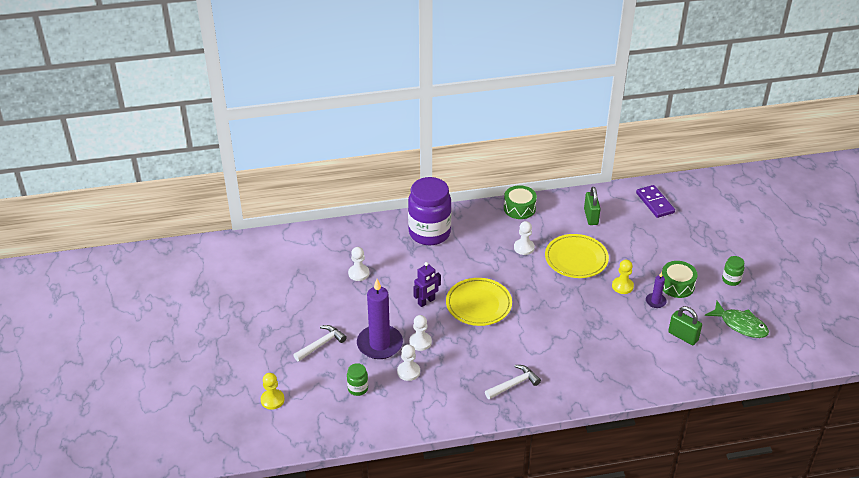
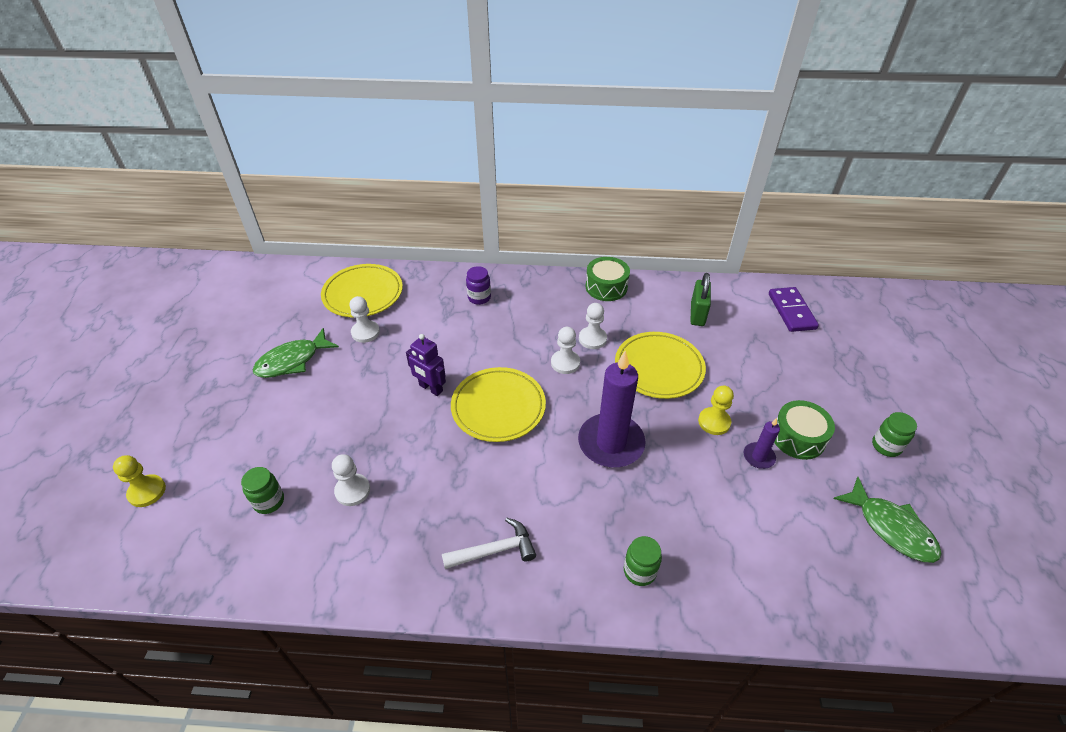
camera: 15 degrees right, 5 degrees up
(317, 303) = (292, 361): none -> green fish
(321, 344) = (262, 421): white hammer -> none
(340, 246) = (363, 294): none -> yellow plate
(379, 344) = (337, 437): purple candle -> purple candle (611, 443)
(420, 342) = (392, 447): white pawn -> white pawn (565, 363)
(426, 301) = (430, 388): purple robot -> purple robot turned 60 degrees clockwise
(429, 233) = (479, 298): purple jar -> purple jar, size x0.43
(603, 376) = (639, 571): none -> green jar
(683, 336) = (790, 527): green padlock -> none

